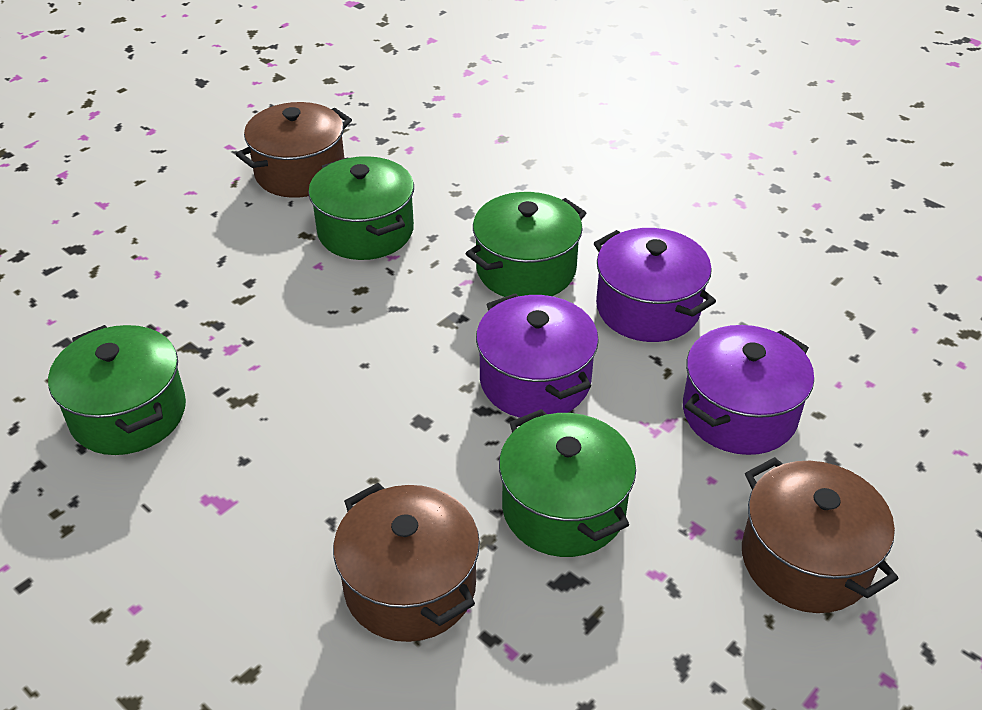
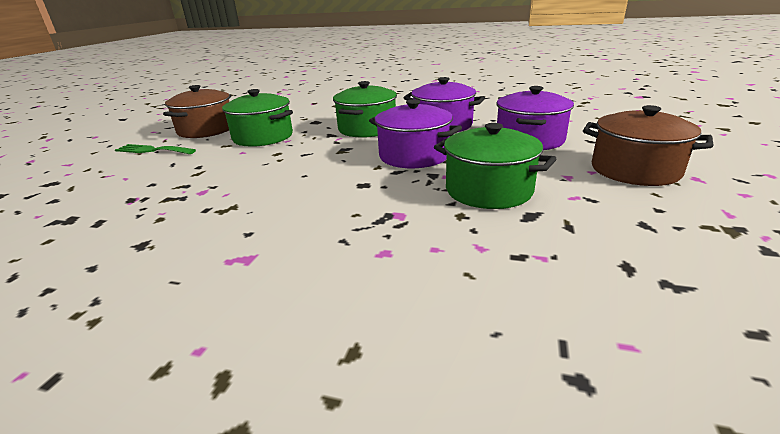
camera: 25 degrees left, 15 degrees down
(128, 413) = (131, 239): green pot -> none
(209, 208) = (152, 150): none -> green fork
(410, 586) = (434, 251): brown pot -> none

